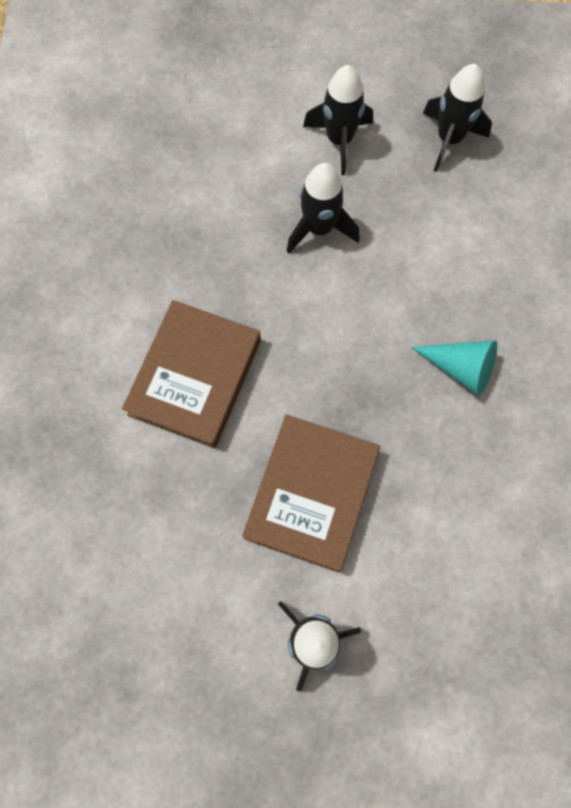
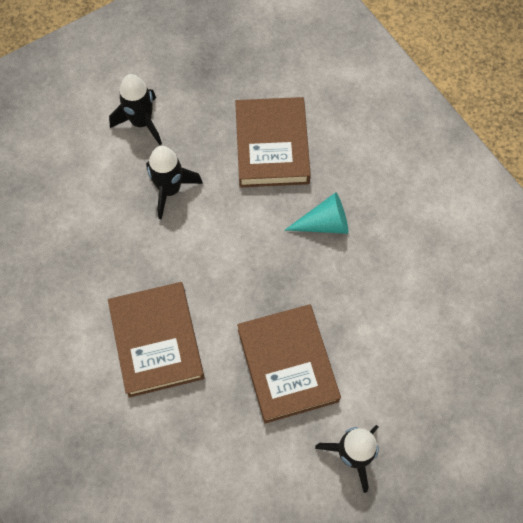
camera: 35 degrees left, 5 degrees down
(449, 139) = (214, 79): black rocket -> none
(461, 248) = (271, 146): none -> brown book

